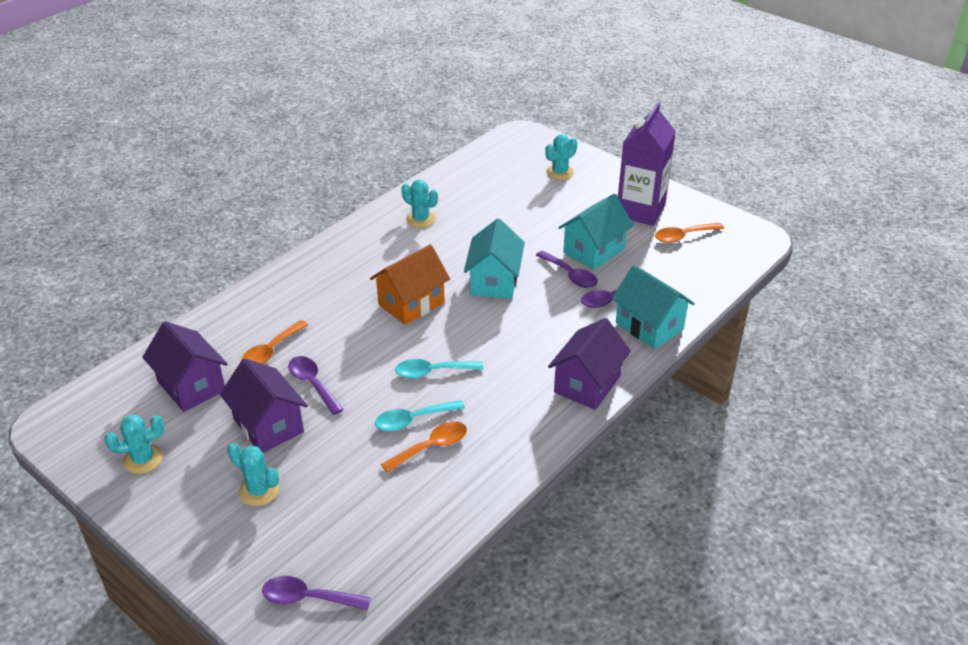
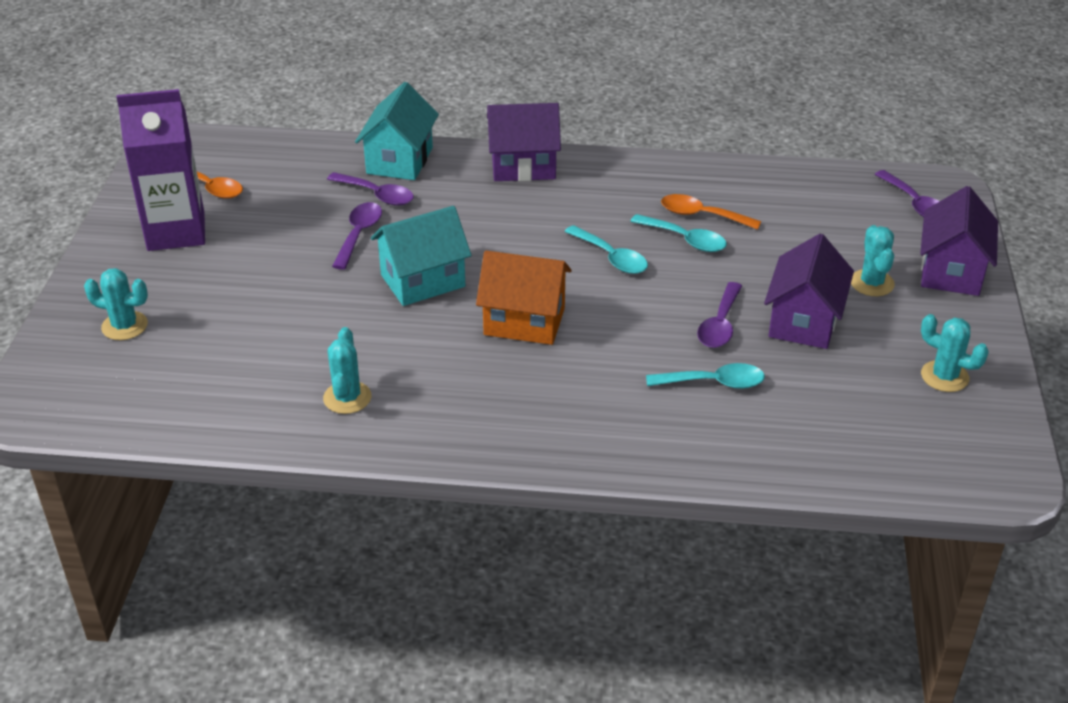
camera: 125 degrees left, 0 degrees up
(191, 386) = (830, 409): purple house -> purple house (951, 271)
(271, 351) = (713, 383): orange spoon -> turquoise spoon
(594, 251) = (295, 235): turquoise house -> none

